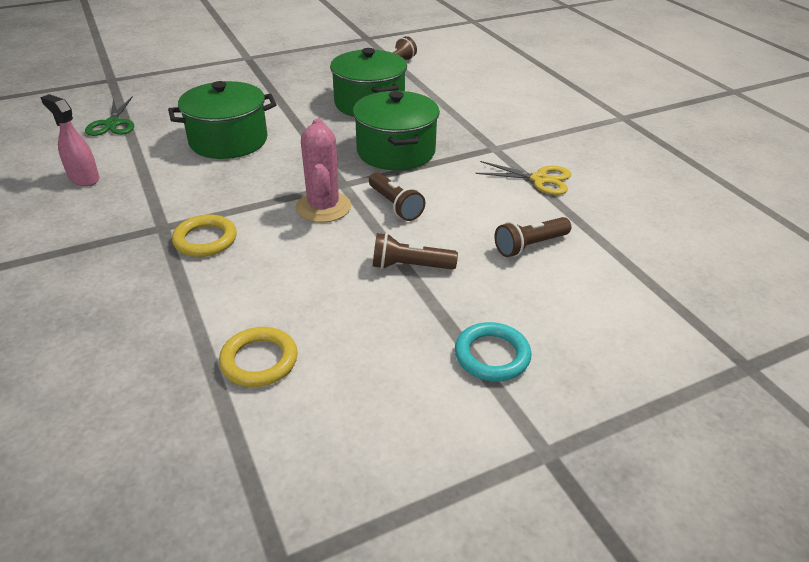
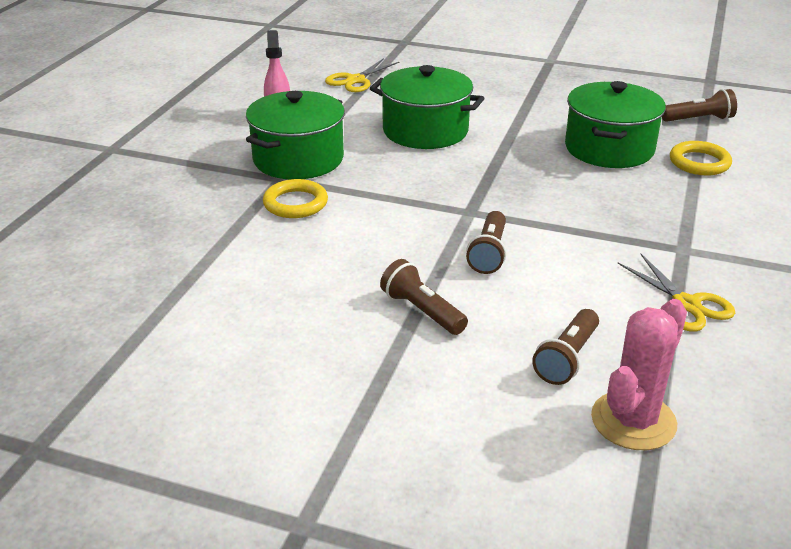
camera: 45 degrees right, 5 degrees down
(112, 124) = (355, 80): green scissors -> yellow scissors
(259, 361) = (207, 312): yellow ring -> yellow ring (699, 162)
(323, 207) = (422, 223): pink cactus -> pink cactus (633, 421)
(396, 151) = (566, 205): green pot -> green pot (298, 159)
(492, 355) = (378, 424): turquoise ring -> none
(529, 246) = (567, 358): brown flashlight -> brown flashlight turned 75 degrees counterclockwise

